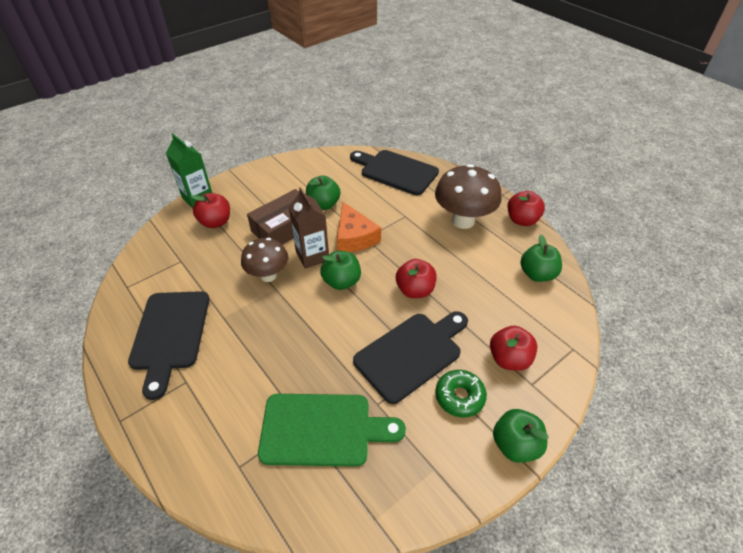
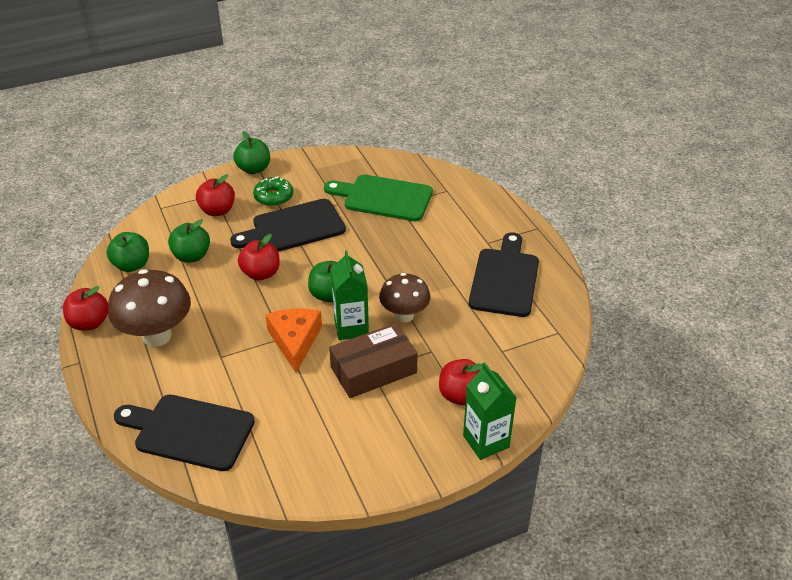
camera: 165 degrees left, 5 degrees down
(312, 256) = (351, 327): brown carton -> green carton
(323, 204) = (315, 394): green apple -> green apple (191, 256)
(396, 171) = (189, 431): black cutting board -> black cutting board turned 150 degrees clockwise

